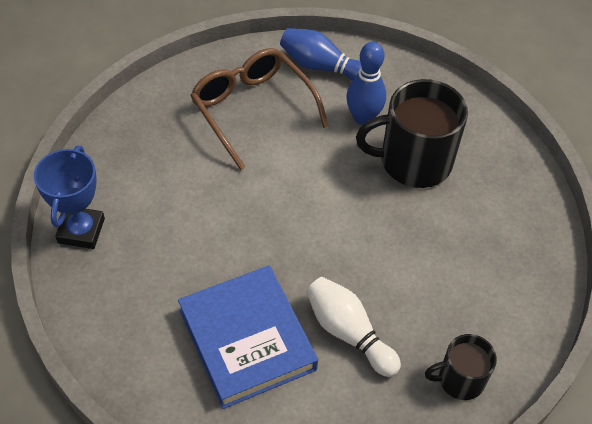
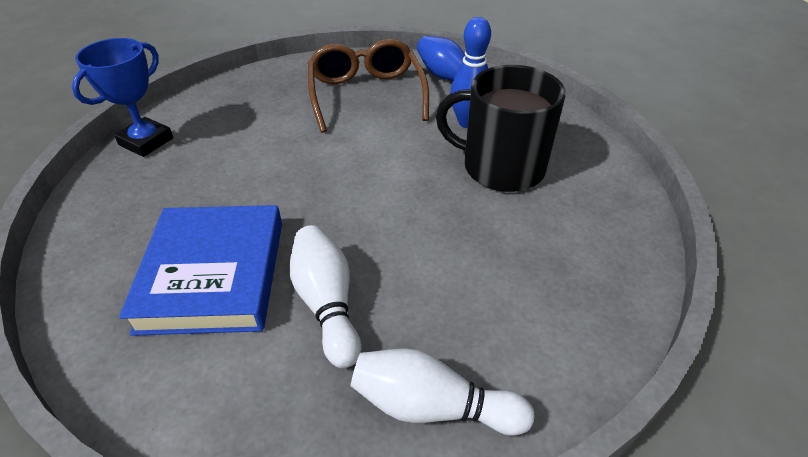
camera: 25 degrees right, 10 degrees down
(460, 379) = (432, 406): black mug -> white bowling pin

